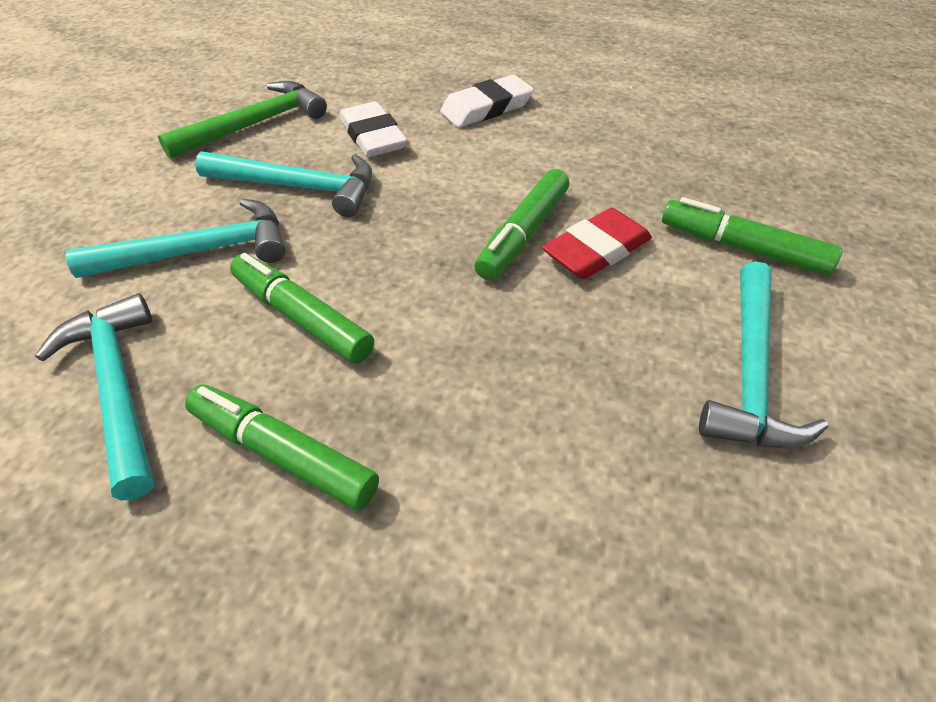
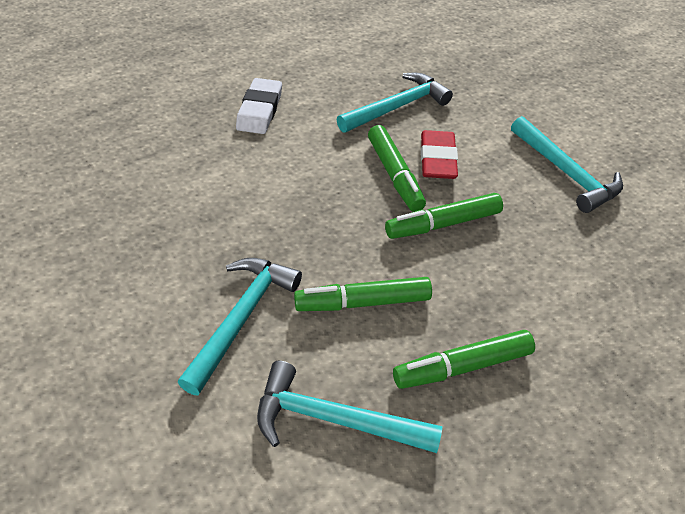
camera: 50 degrees left, 0 degrees up
(255, 124) = (124, 217): green hammer -> none
(299, 187) = (232, 236): turquoise hammer -> turquoise hammer (397, 107)
(372, 136) = (221, 172): white eraser -> none
(742, 248) = (490, 115): green marker -> green marker (443, 224)

